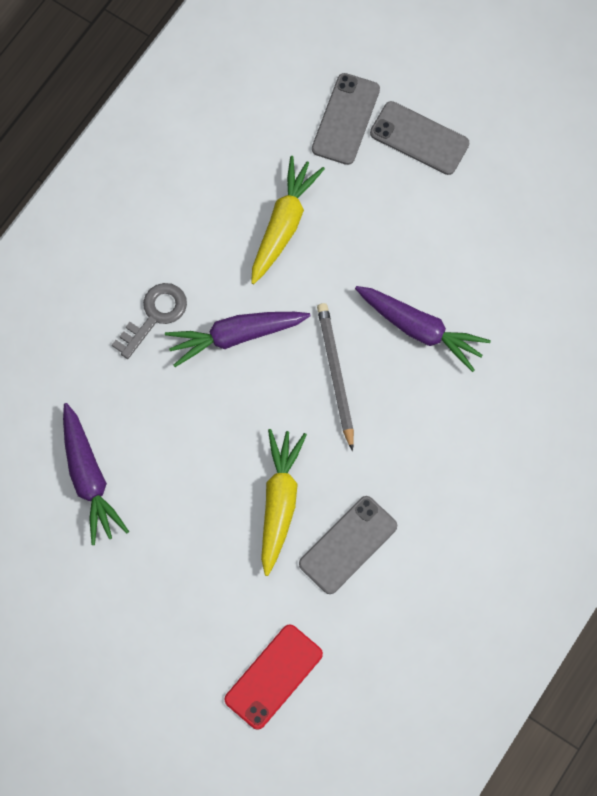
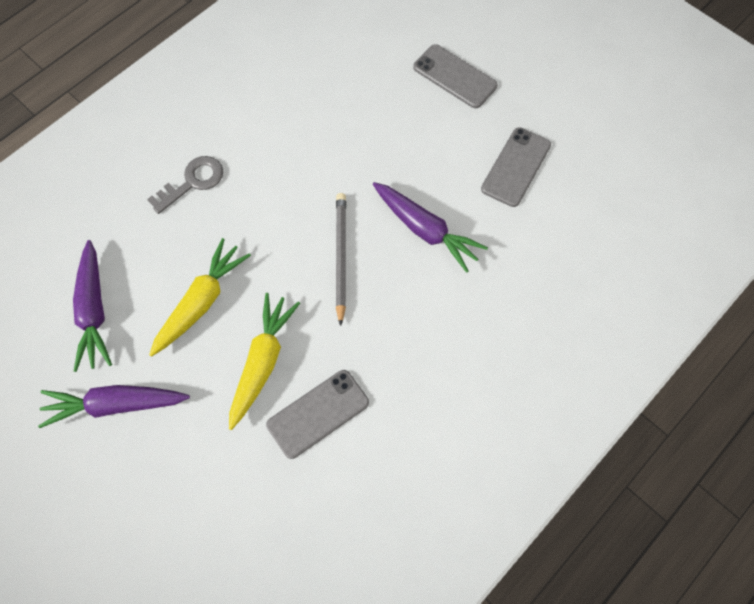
camera: 10 degrees right, 5 degrees down
(236, 336) = (259, 210): purple carrot -> purple carrot (115, 405)
(273, 676) = (215, 532): red phone -> none
(283, 224) = (323, 126): yellow carrot -> yellow carrot (201, 302)
(346, 119) = (395, 53): grey phone -> grey phone (516, 167)

